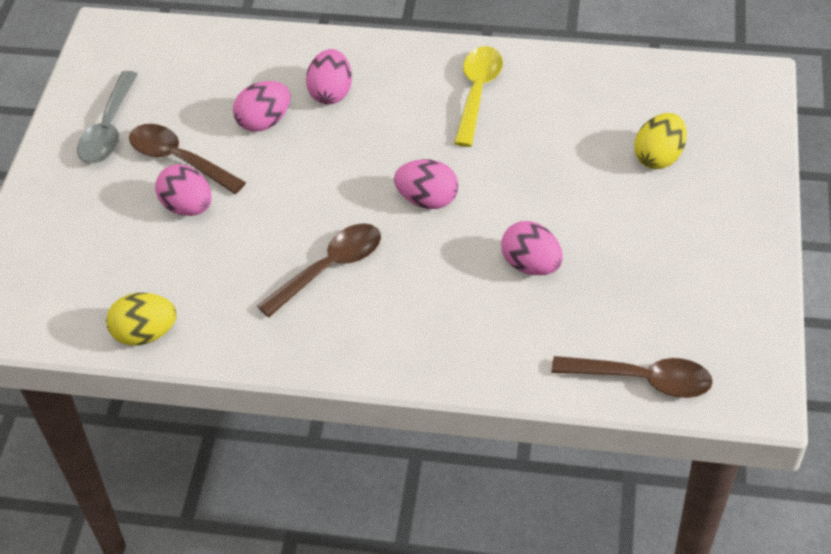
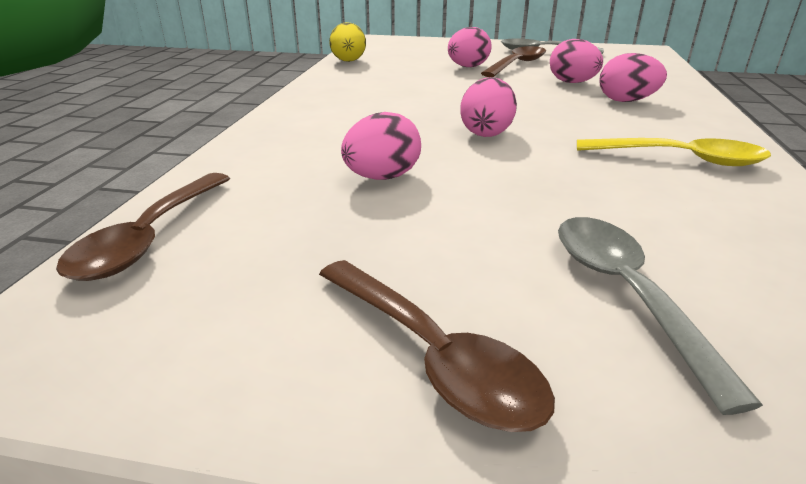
camera: 90 degrees right, 20 degrees down
(330, 268) = (397, 100): brown spoon -> brown spoon (433, 356)
(658, 157) = (625, 293): yellow egg -> grey spoon

